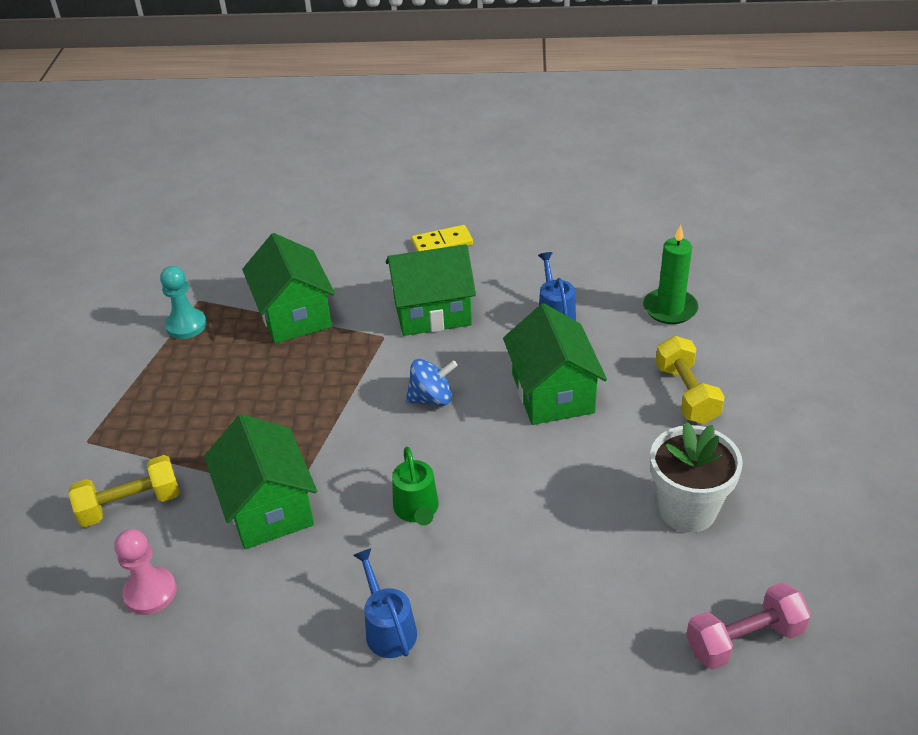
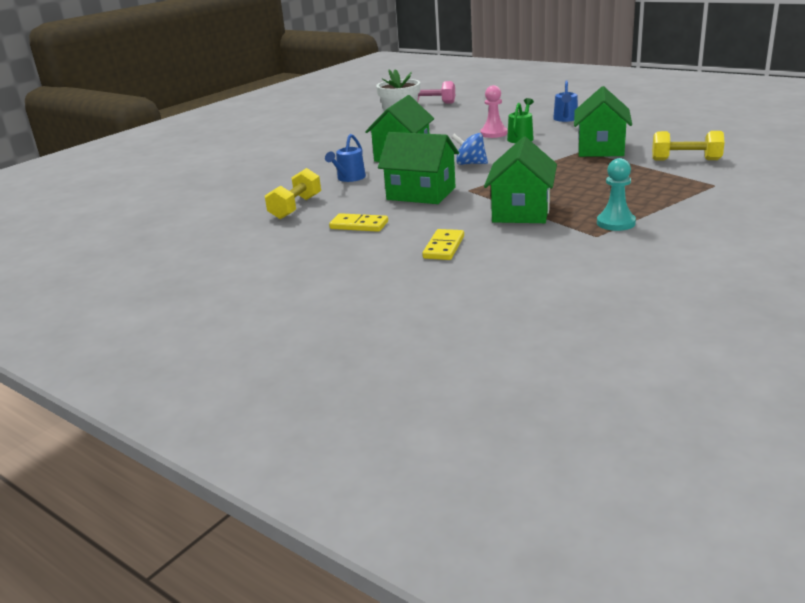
camera: 145 degrees left, 15 degrees down
(150, 592) = (679, 138): pink pawn -> pink pawn (493, 133)
(332, 241) = (443, 247): none -> yellow domino
(670, 309) = (284, 168): green candle -> none
(686, 394) = (339, 145): yellow dumbbell -> yellow dumbbell (295, 207)

